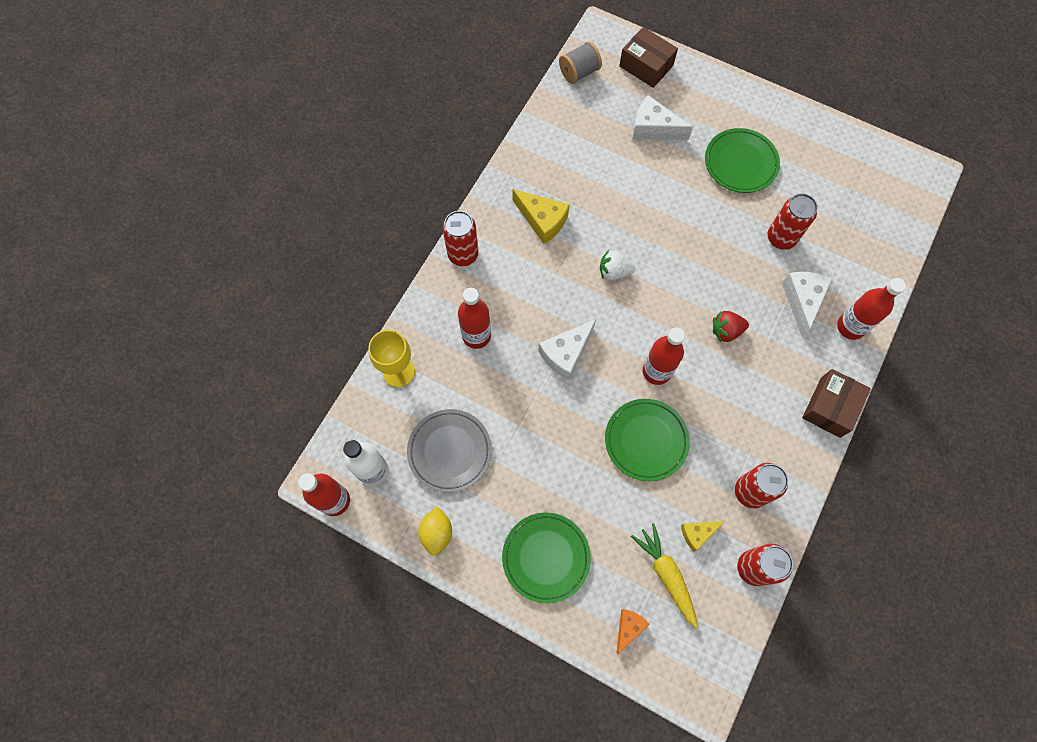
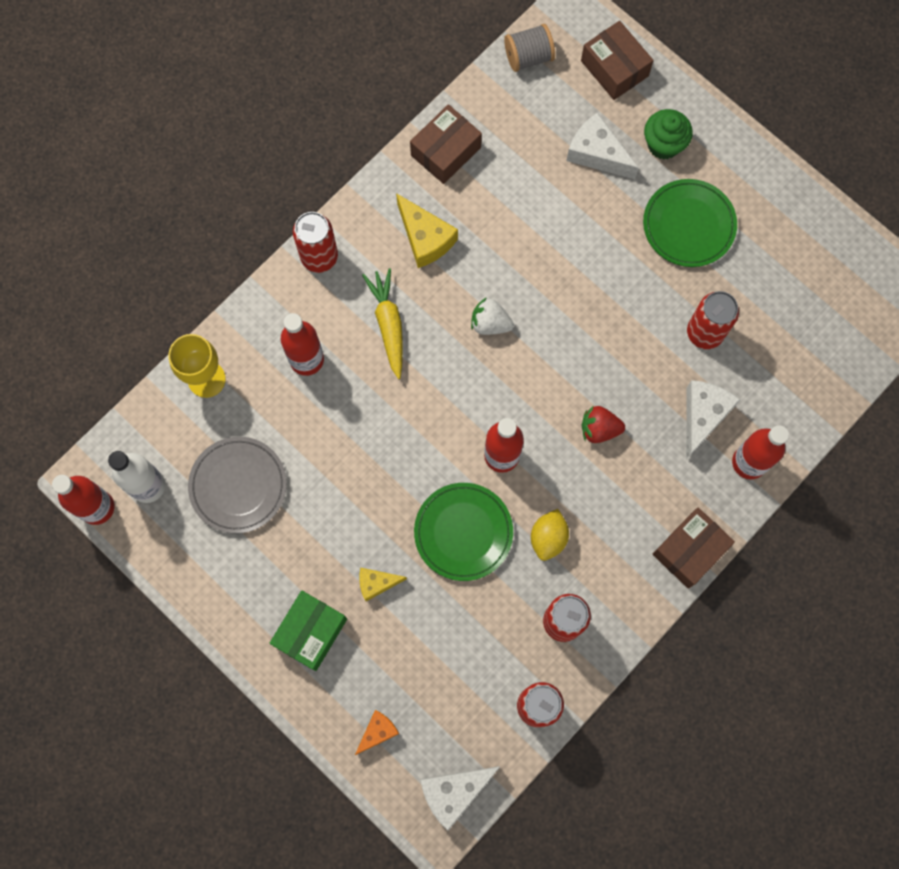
camera: 15 degrees right, 5 degrees up
(437, 533) = (199, 573): yellow lemon -> yellow lemon (548, 538)
(538, 153) = (446, 151): none -> brown box
(546, 557) = (310, 632): green plate -> green box
(566, 353) = (403, 407): white cheese -> white cheese (454, 792)
(666, 575) = (437, 687): yellow carrot -> yellow carrot (388, 325)
(697, 533) = (487, 652): yellow cheese -> yellow cheese (377, 583)
(701, 110) = (663, 144): none -> green cupcake

